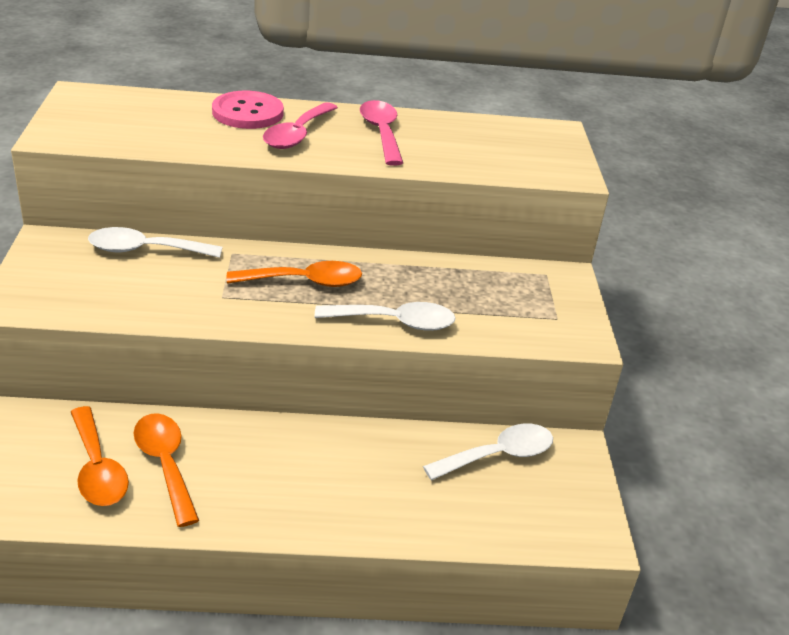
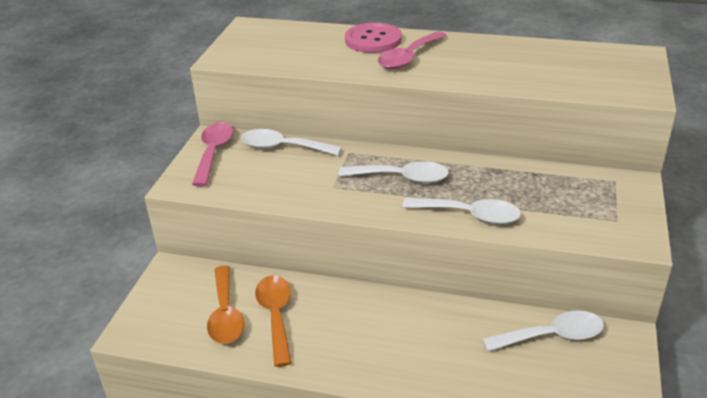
camera: 20 degrees right, 0 degrees up
(305, 282) = (401, 178): orange spoon -> white spoon
(381, 133) = (479, 56): pink spoon -> pink spoon (213, 152)

